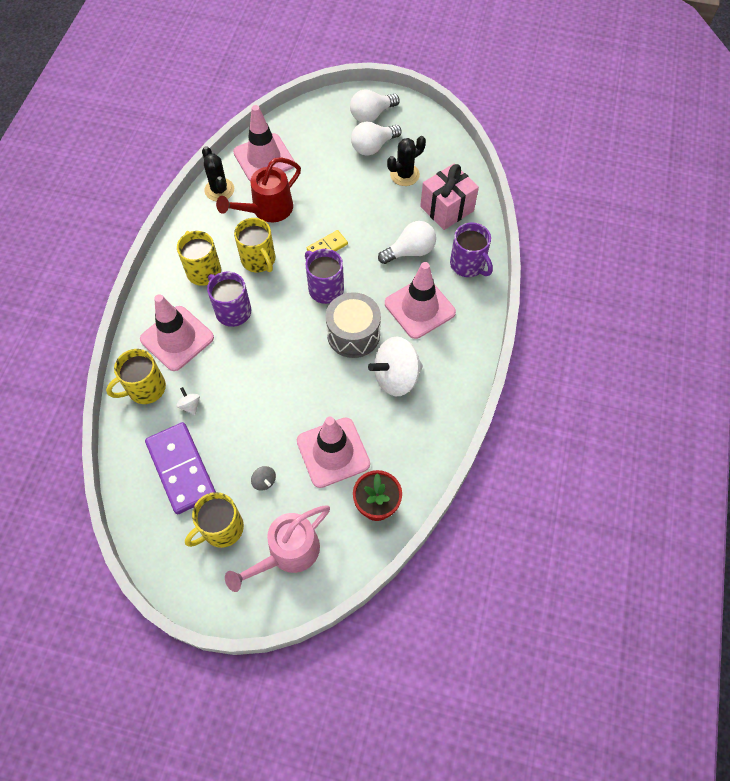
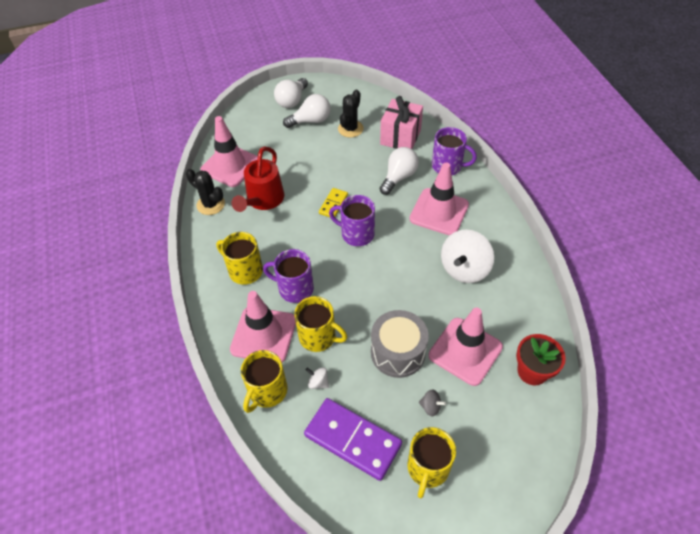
camera: 30 degrees left, 10 degrees down
(259, 260) = (286, 240): yellow mug -> yellow mug (318, 337)
(287, 553) = (498, 453): pink watering can -> none
(353, 334) = (406, 255): grey drum -> grey drum (398, 352)
(373, 147) = (311, 121): white light bulb -> white light bulb turned 135 degrees counterclockwise

